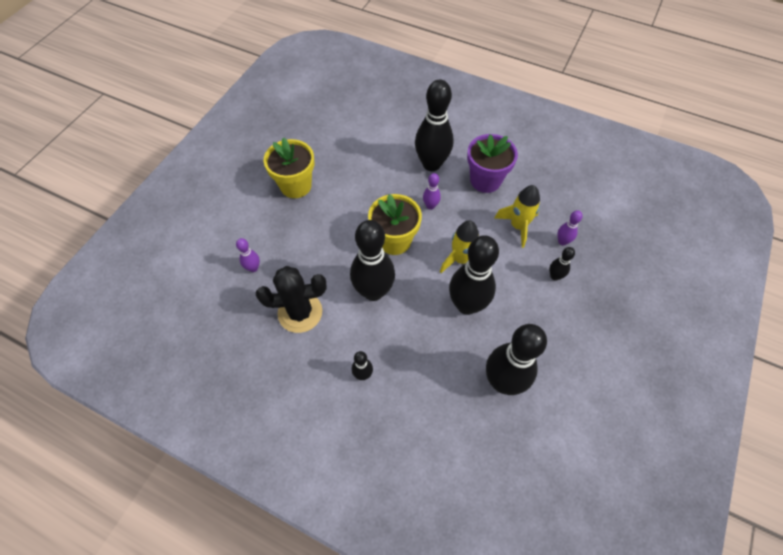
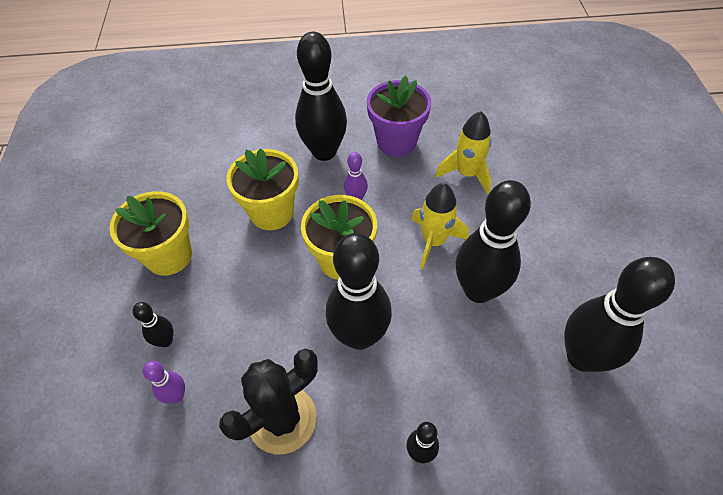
camera: 30 degrees left, 5 degrees down
(371, 189) = (272, 212): none -> yellow flower pot
(554, 276) = (543, 207): black bowling pin -> black bowling pin (165, 341)
(562, 241) = (522, 167): purple bowling pin -> none

